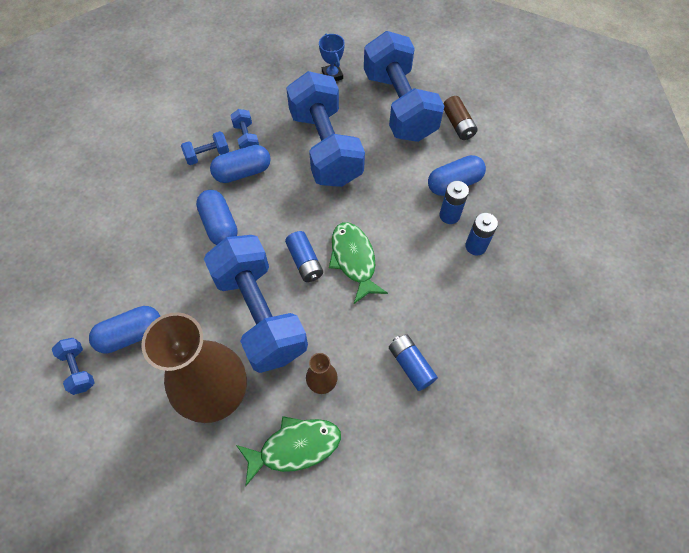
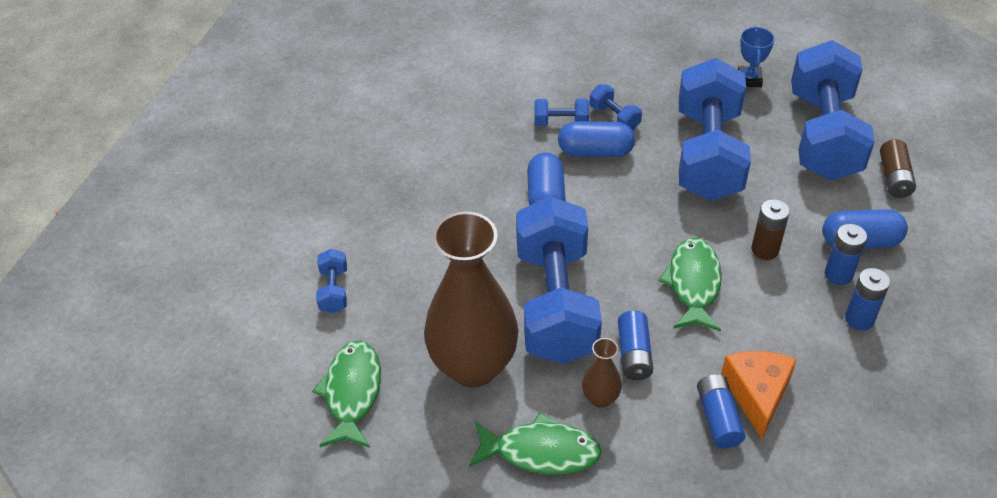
camera: 25 degrees right, 15 degrees down
(128, 457) = (352, 393): none -> green fish
(131, 335) = (402, 276): blue capsule -> none
(246, 138) = (614, 118): blue dumbbell -> blue dumbbell turned 45 degrees counterclockwise
(305, 261) = (631, 267): blue battery -> blue battery (634, 354)
(393, 213) = (765, 250): none -> brown battery
(430, 334) = (757, 394): none -> orange cheese

